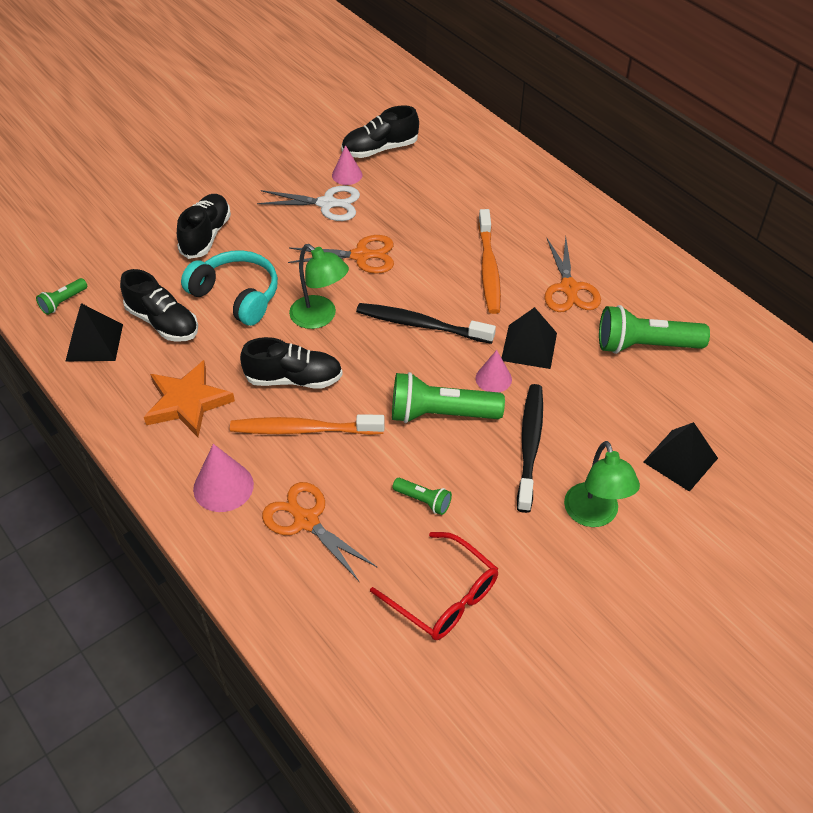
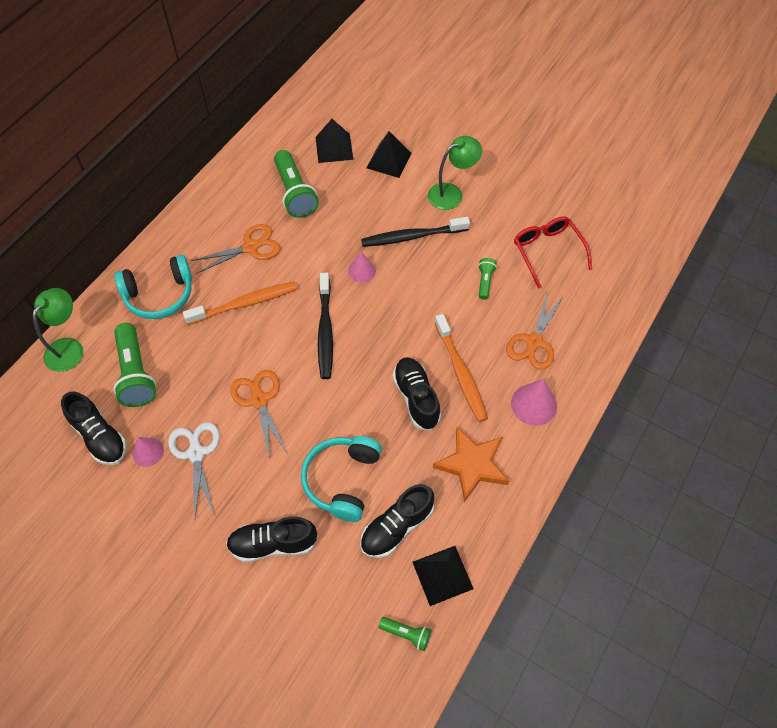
camera: 110 degrees left, 10 degrees up
(163, 322) = (396, 527): black shoe -> black shoe turned 150 degrees counterclockwise
(320, 317) = (344, 404): green lamp -> green lamp (68, 347)
(441, 414) = (408, 293): green flashlight -> green flashlight (136, 373)
(444, 597) = (547, 251): red glasses -> red glasses turned 45 degrees counterclockwise
(528, 208) = (159, 295): none -> turquoise headphones
(529, 346) = (321, 258): black pyramid -> black pyramid (334, 148)

